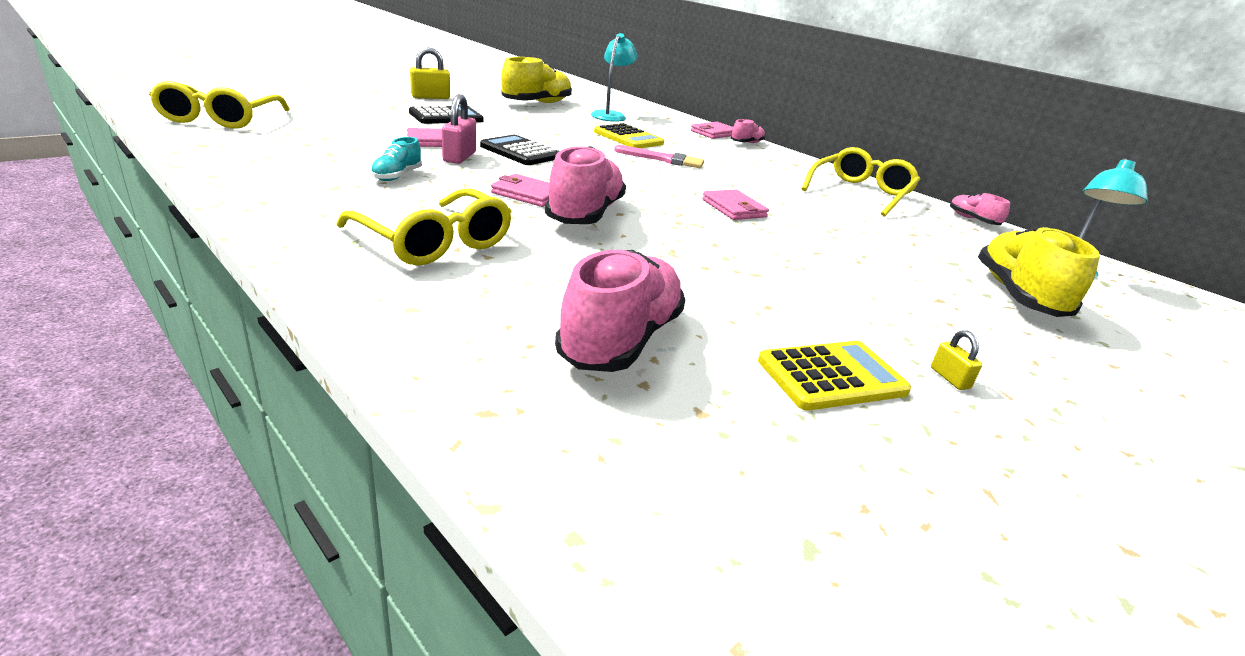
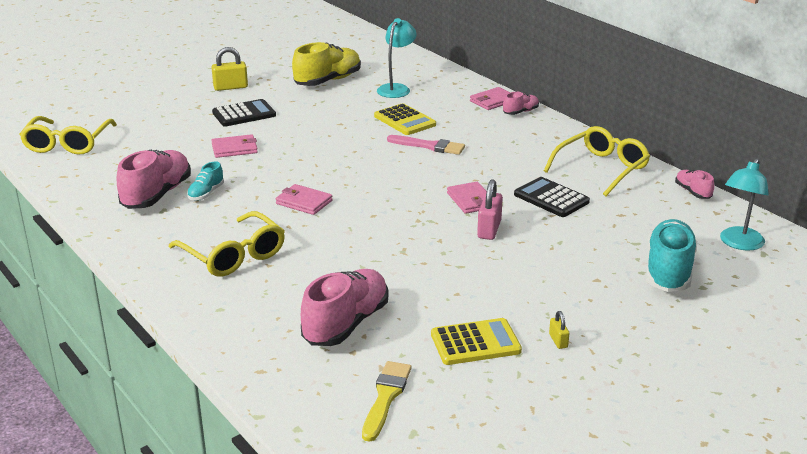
camera: 10 degrees right, 0 degrees up
(459, 157) = (253, 166): pink padlock -> pink padlock (489, 229)
(520, 152) = (304, 153): black calculator -> black calculator (551, 198)
(585, 214) = (345, 219): pink shoe -> pink shoe (157, 195)
(728, 469) = (386, 397): none -> yellow brush
(1018, 295) = (668, 271): yellow shoe -> turquoise shoe

